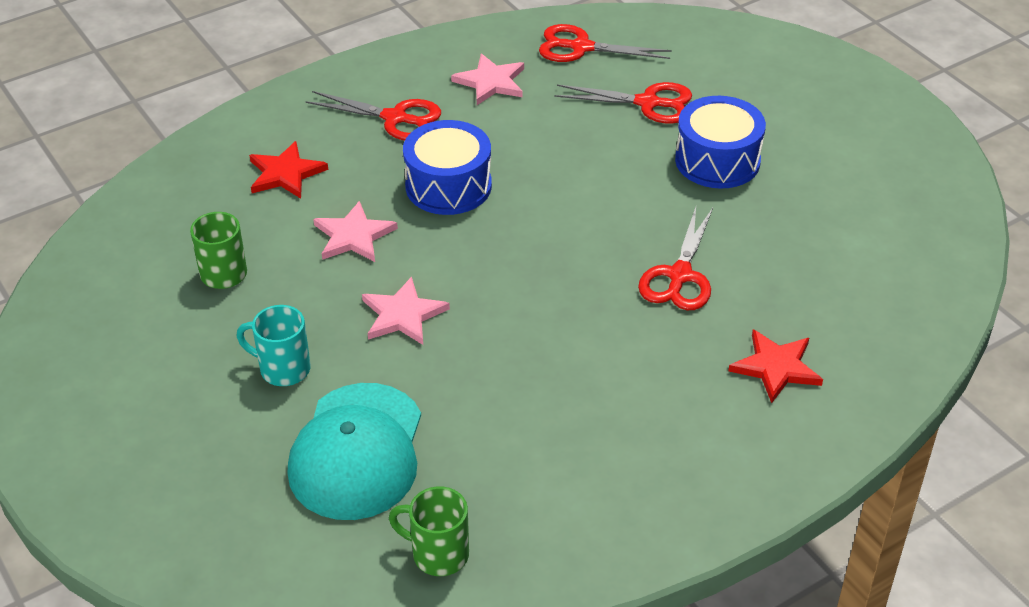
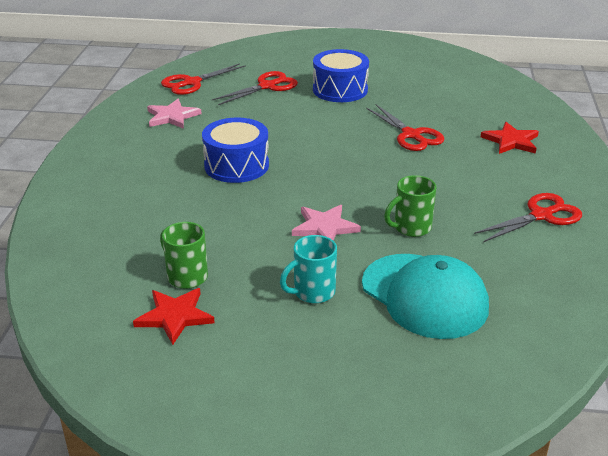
camera: 50 degrees left, 10 degrees down
(285, 173) = (131, 212): red star -> red star (174, 316)
(353, 236) = (229, 214): pink star -> none
(395, 118) = (148, 156): red scissors -> red scissors (541, 216)
(438, 554) = (546, 303): green mug -> green mug (411, 228)

